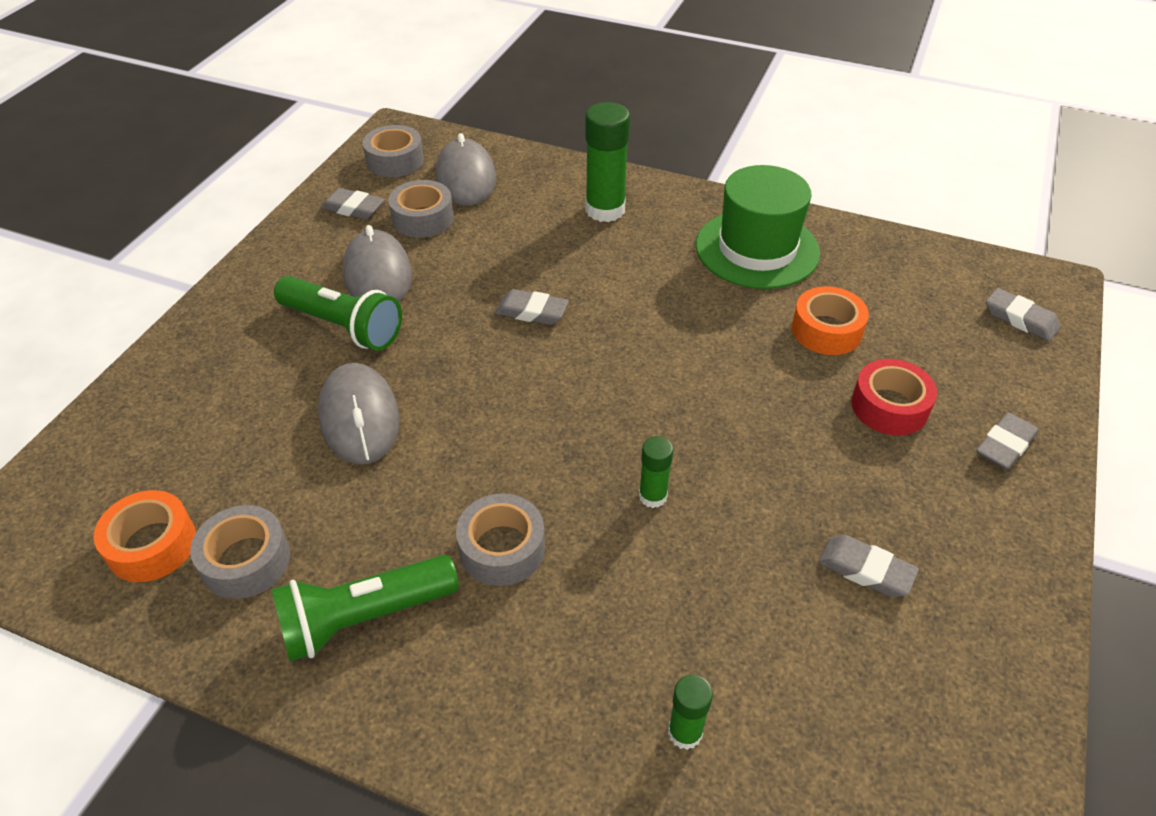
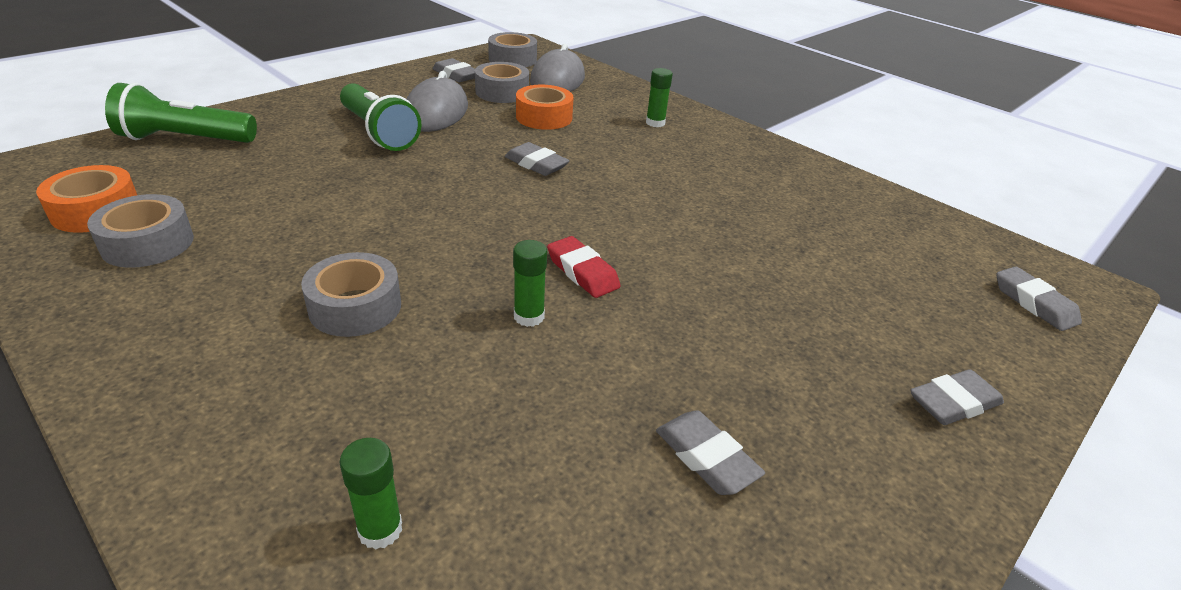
camera: 20 degrees right, 10 degrees down
(359, 417) = (333, 186): grey mouse -> none
(364, 618) = (189, 314): green flashlight -> green flashlight (185, 139)
(605, 210) = (655, 123): green glue stick -> green glue stick, size x0.53
(663, 429) = (582, 272): none -> red eraser
(757, 249) = (775, 179): green hat -> none
(826, 330) = (804, 251): orange tape -> orange tape (544, 117)
(889, 406) = (833, 327): red tape -> none

